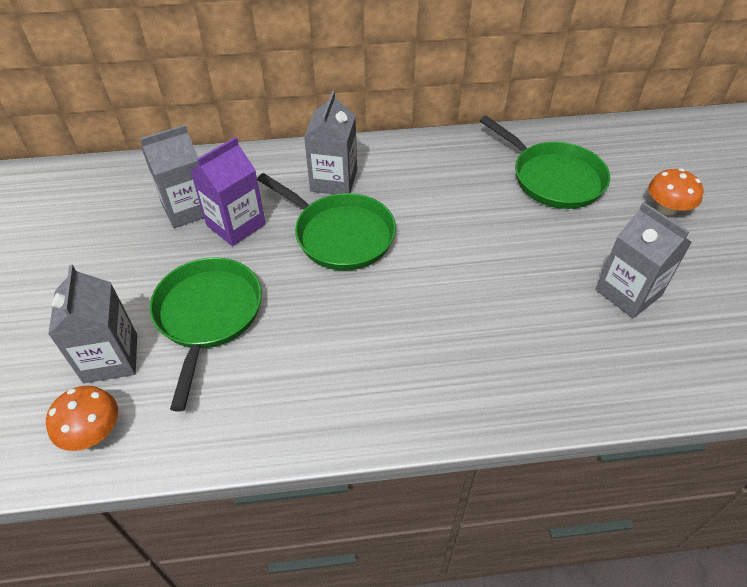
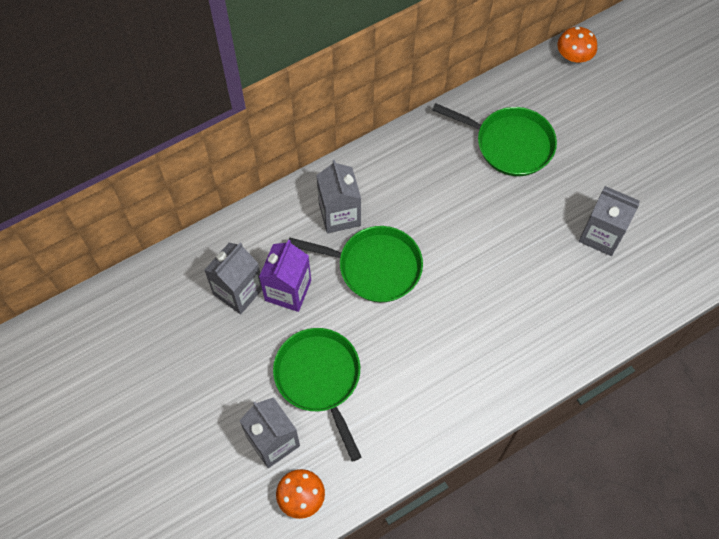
camera: 25 degrees left, 15 degrees up
(667, 208) = (603, 143): orange mushroom -> orange mushroom (573, 56)

